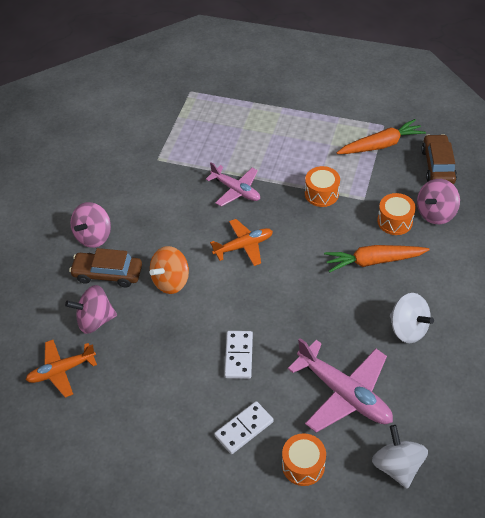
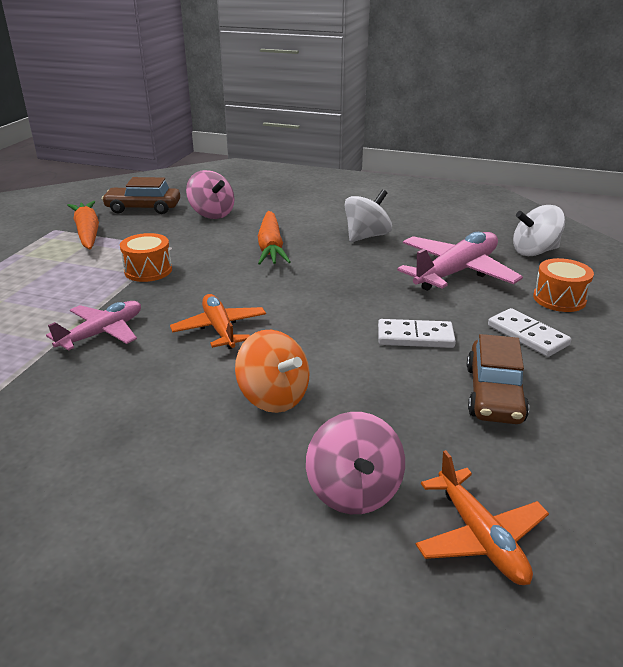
camera: 90 degrees left, 20 degrees down
(93, 236) = (131, 504): pink spinning top -> none
(108, 274) = (241, 477): brown car -> brown car (494, 394)
(394, 221) = (215, 233): orange drum -> none

